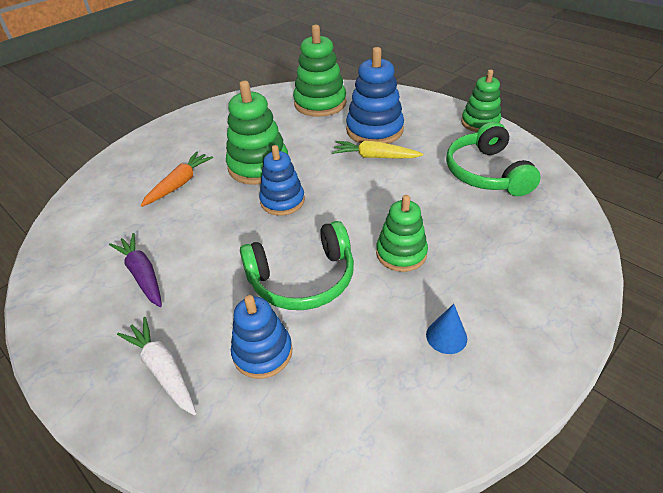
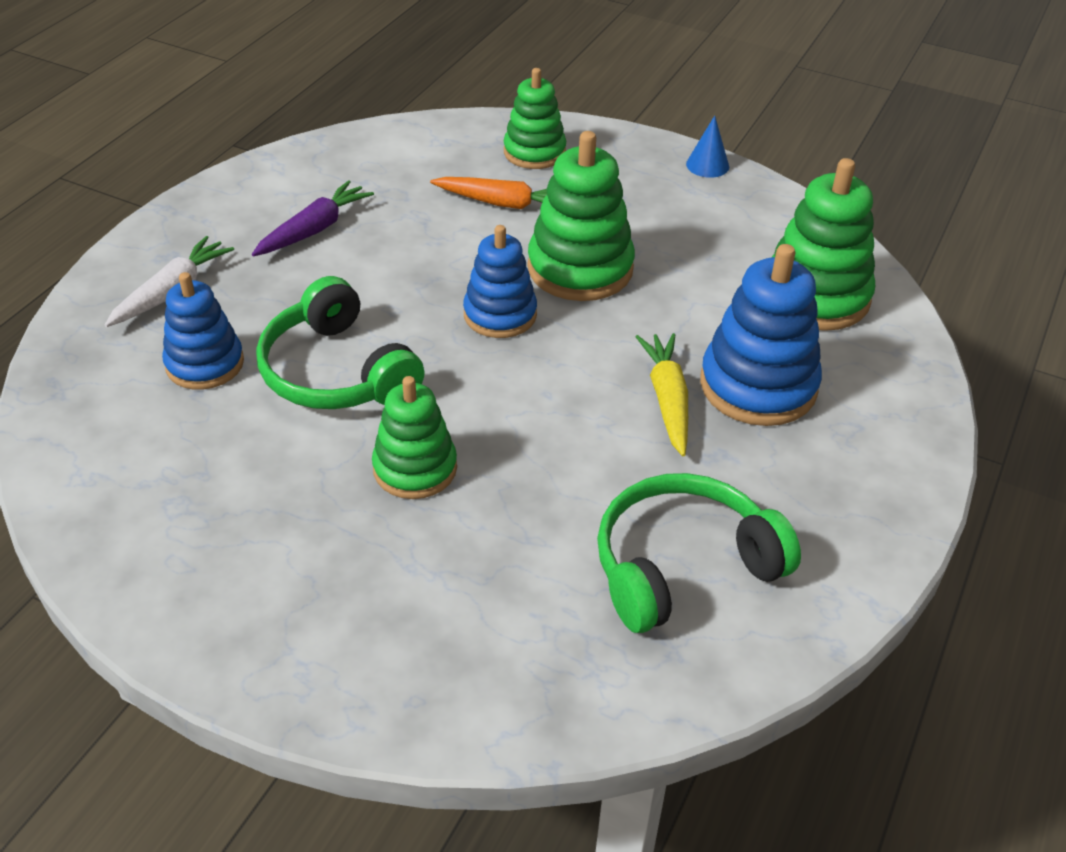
camera: 70 degrees right, 0 degrees up
(446, 336) = (254, 538): blue cone -> blue cone (707, 165)
(480, 123) = (874, 546): green stacking toy -> green stacking toy (534, 152)

